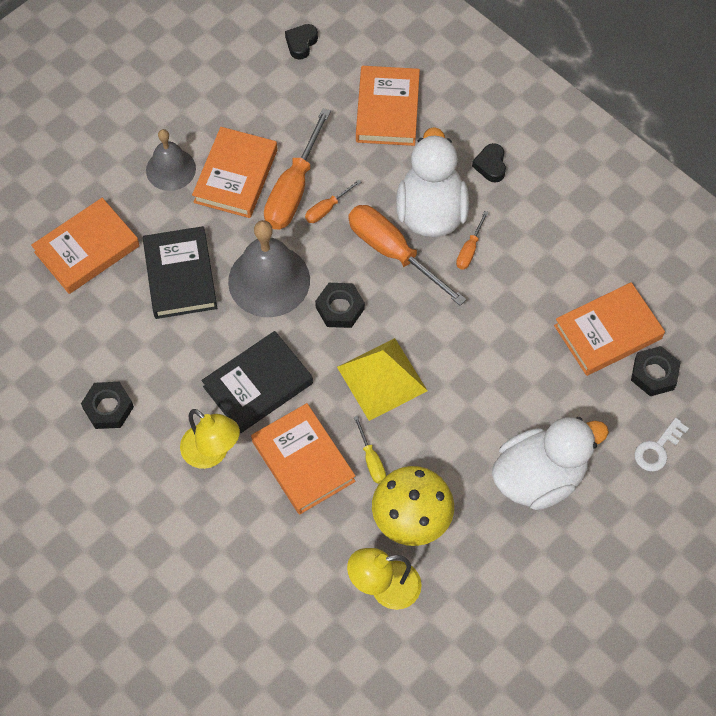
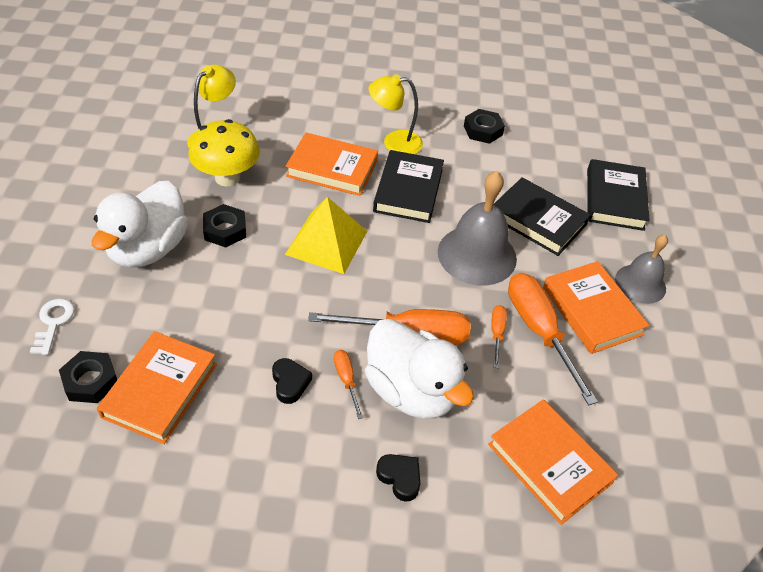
camera: 135 degrees right, 15 degrees down
(87, 249) = (614, 199): orange book -> black book
(301, 43) = (698, 473): black heart -> black heart (290, 383)
(340, 308) = (406, 268): black nut -> black nut (225, 230)
(371, 460) = (286, 193): yellow screwdriver -> none

